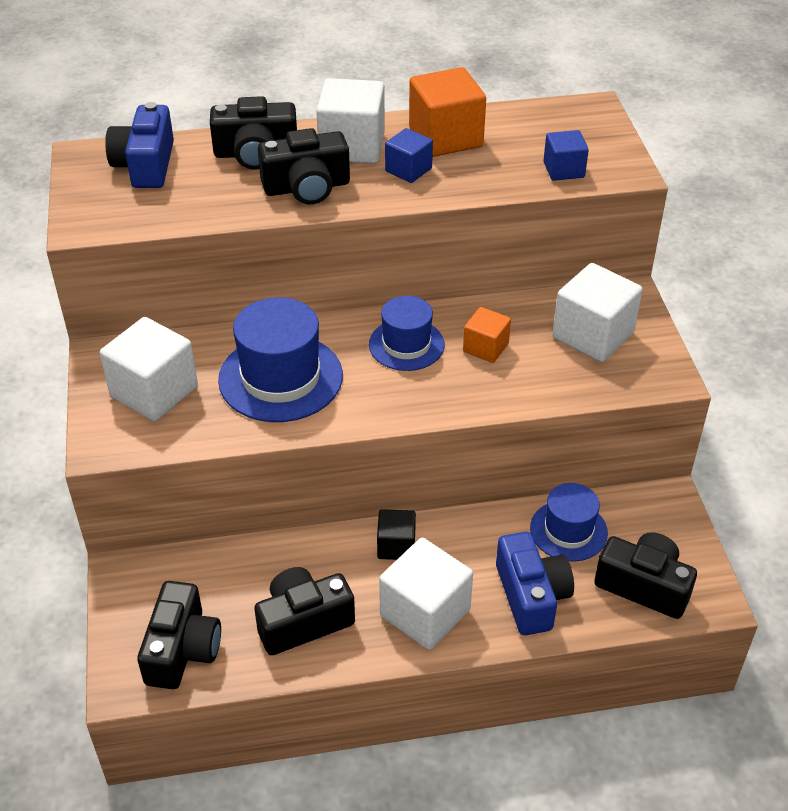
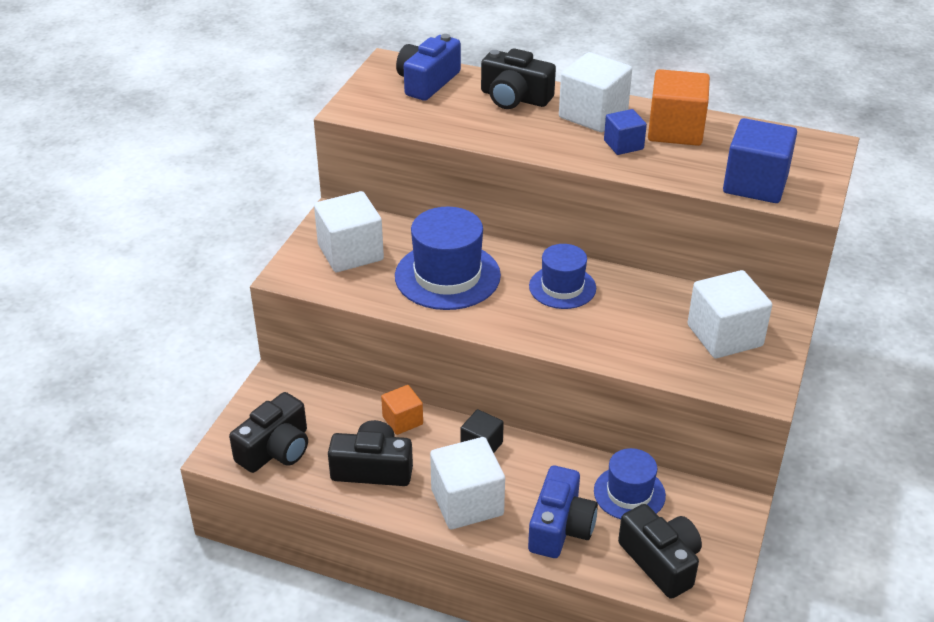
camera: 30 degrees right, 5 degrees down
(307, 187) = (532, 133): black camera -> none
(485, 347) = (625, 312): orange cube -> orange cube (402, 420)
(563, 170) = (755, 184): blue cube -> blue cube, size x1.76

